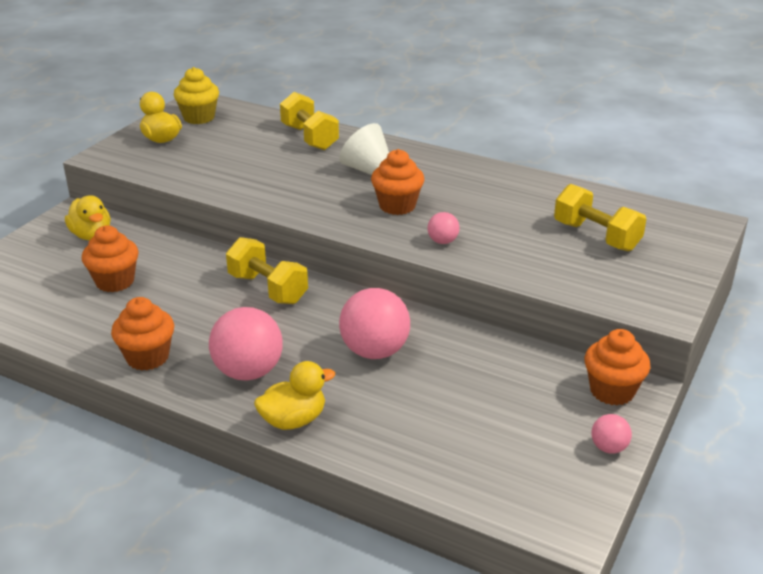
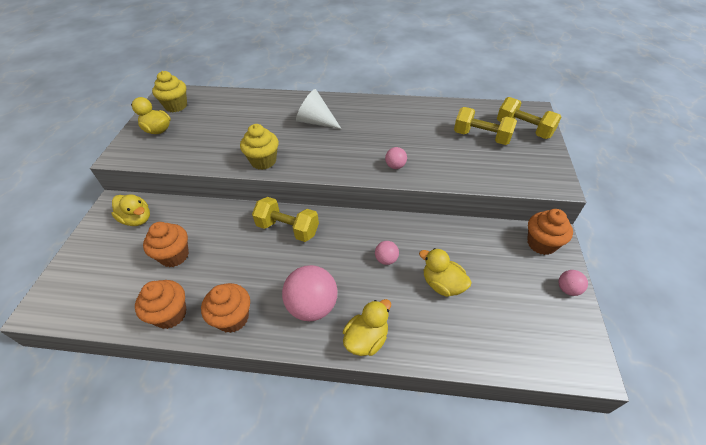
camera: 20 degrees left, 15 degrees up
(271, 199) = (263, 161): none -> yellow cupcake
(309, 137) = (261, 105): yellow dumbbell -> yellow dumbbell (523, 129)
(374, 351) = (386, 259): pink ball -> pink ball, size x0.49
(397, 206) = (350, 145): orange cupcake -> orange cupcake (170, 314)
(432, 396) = (442, 284): none -> yellow duck

